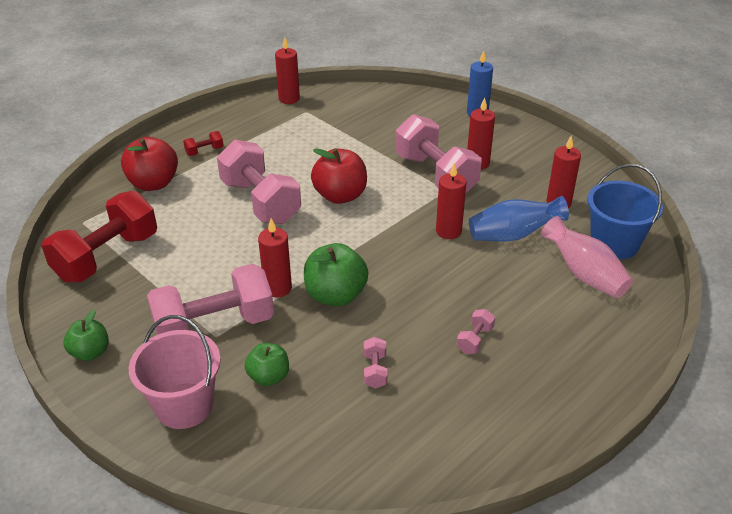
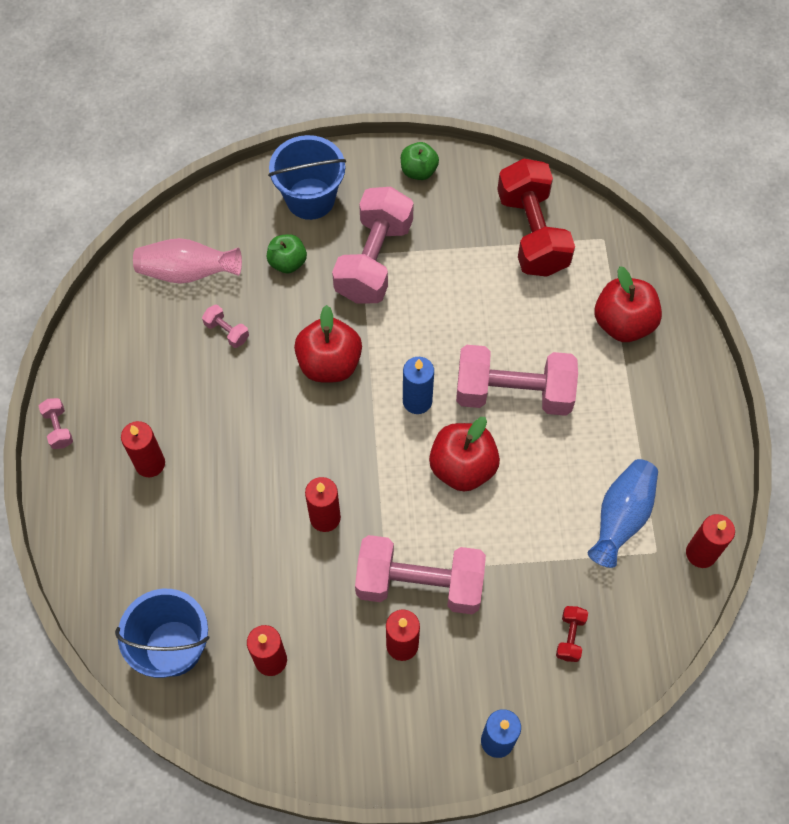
camera: 130 degrees right, 25 degrees up
(184, 405) = (310, 199): pink bucket -> blue bucket
(204, 151) = (649, 398): red dumbbell -> red dumbbell (570, 637)
(277, 288) = (377, 328): red candle -> red candle (150, 463)
(316, 238) = (417, 401): none -> blue candle
(335, 295) = (329, 363): green apple -> red apple
(474, 339) = (188, 423): pink dumbbell -> pink dumbbell (58, 428)
(513, 235) = (268, 569): blue vase -> blue vase (621, 517)
(584, 274) = (167, 578): pink vase -> pink vase (187, 272)

